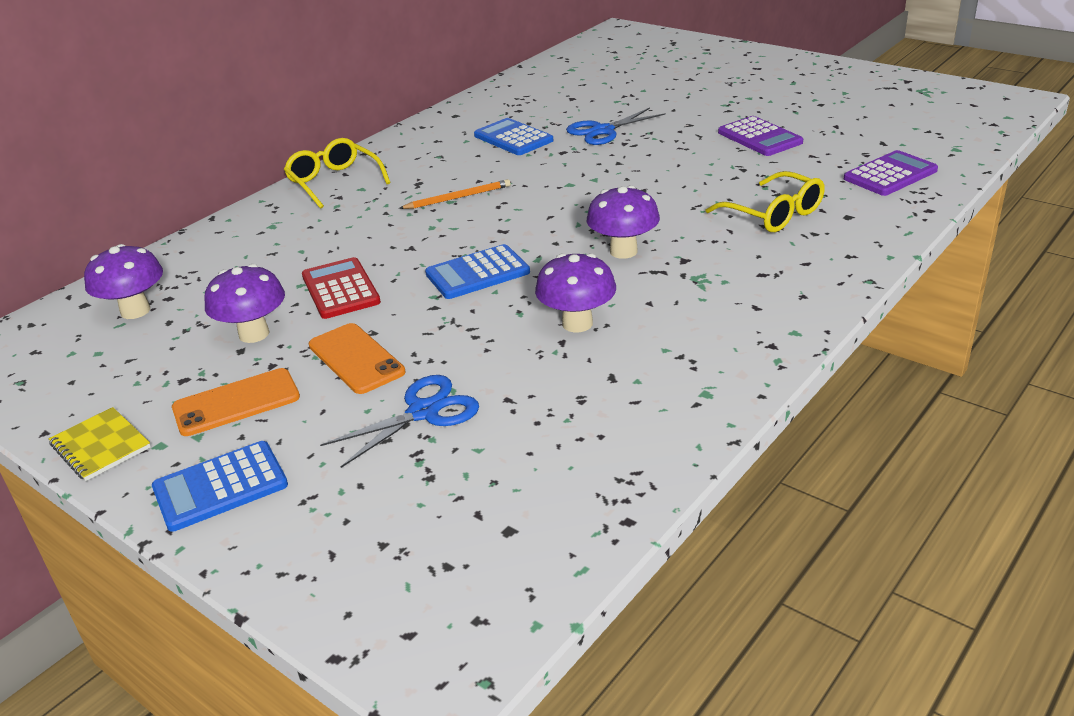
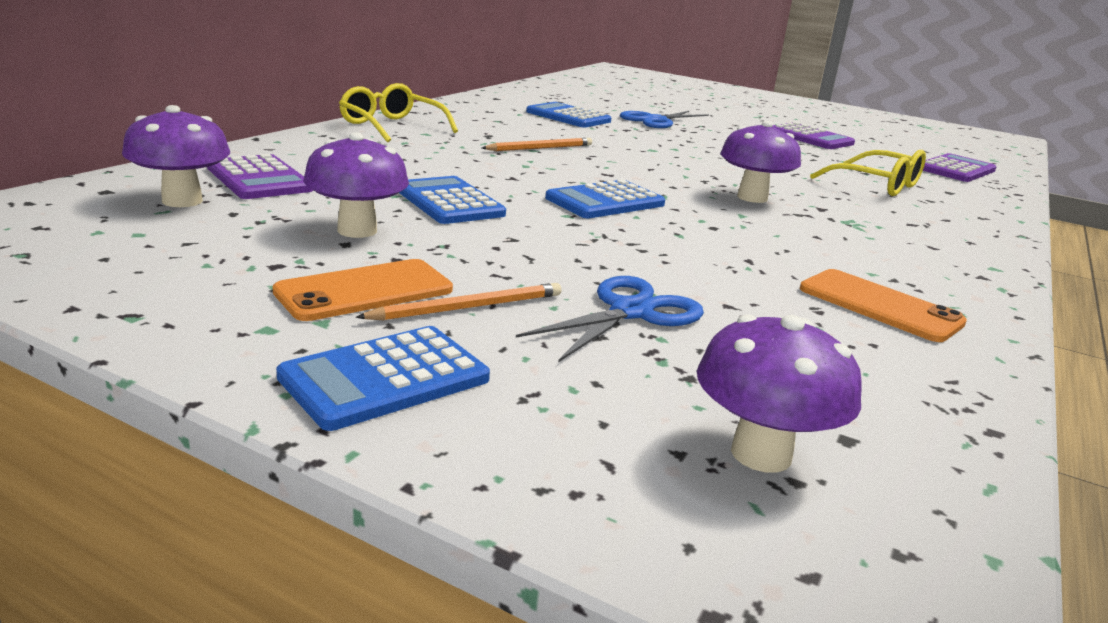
camera: 15 degrees left, 10 degrees down
(100, 446) = (170, 326): yellow notebook -> none
(199, 276) = (259, 179): none -> purple calculator
(303, 415) = (468, 307): none -> orange pencil
(340, 289) = (449, 202): red calculator -> blue calculator
(356, 359) = (507, 259): orange phone -> orange phone (880, 306)
(577, 323) = (753, 247): purple mushroom -> purple mushroom (761, 454)

